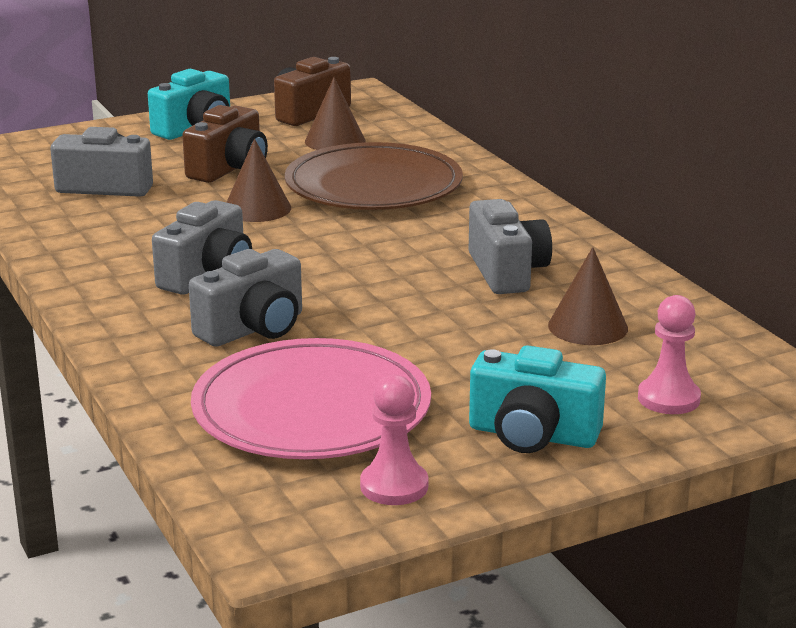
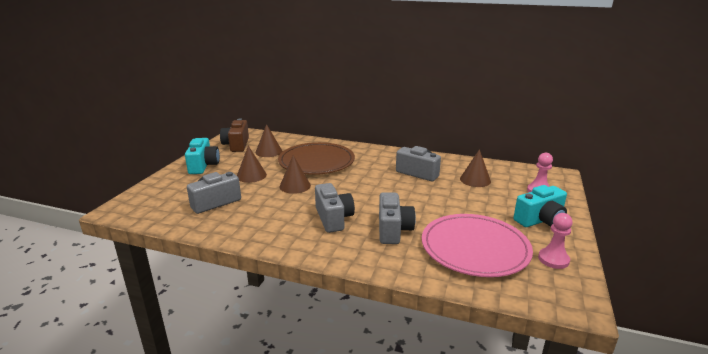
camera: 45 degrees left, 0 degrees up
(229, 169) = (251, 175): brown camera -> brown cone

